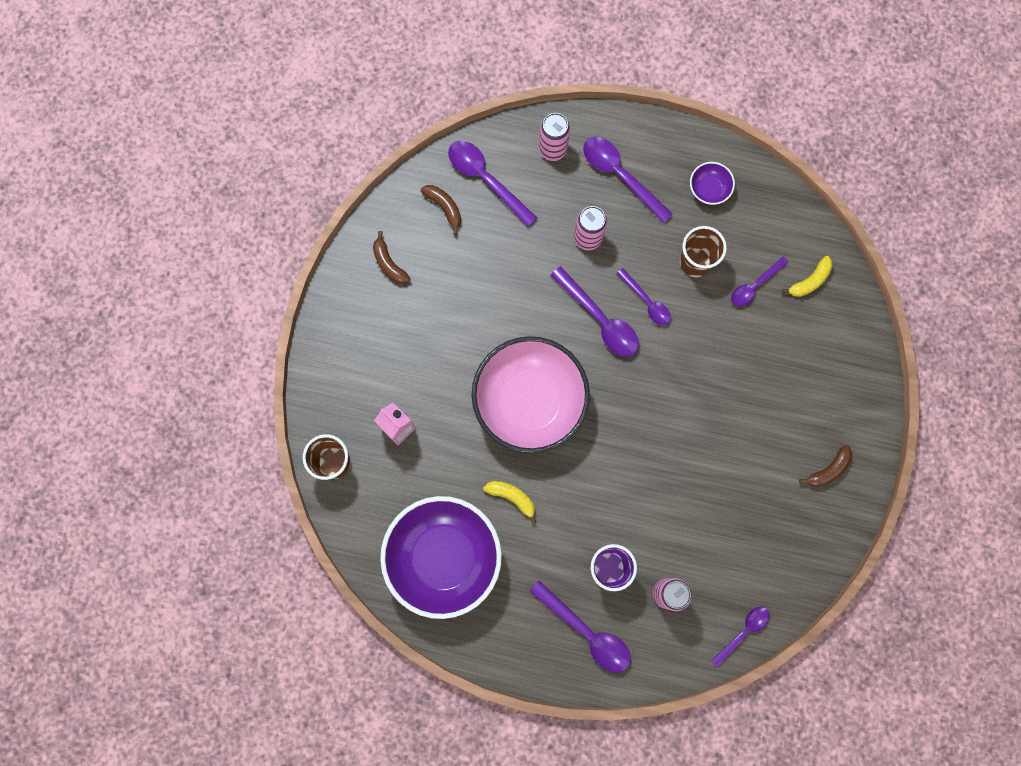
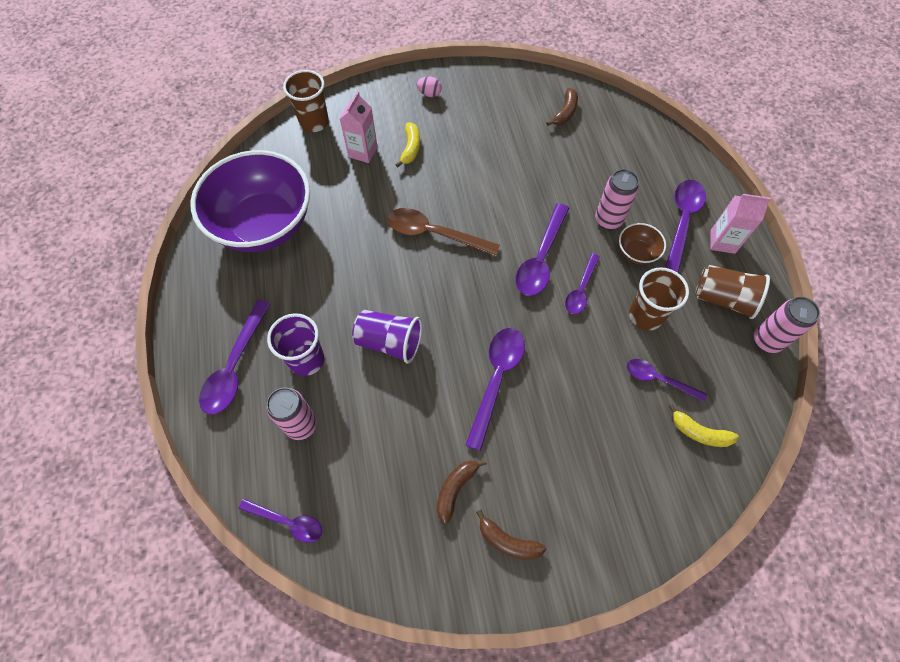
camera: 65 degrees right, 15 degrees down
(353, 328) = (429, 94): none -> pink egg
(389, 263) = (495, 96): brown banana -> brown banana (455, 489)
(486, 179) = (607, 130): purple spoon -> purple spoon (496, 379)
(512, 497) = (340, 254): yellow banana -> yellow banana (410, 148)
(529, 401) = (434, 234): pink bowl -> brown spoon
(553, 149) = (667, 164): pink can -> pink can (767, 340)
(623, 489) = (389, 342): none -> purple cup
(632, 233) = (636, 252): none -> brown bowl
(655, 154) = (722, 241): none -> pink carton
(709, 189) = (723, 298): purple bowl -> brown cup

